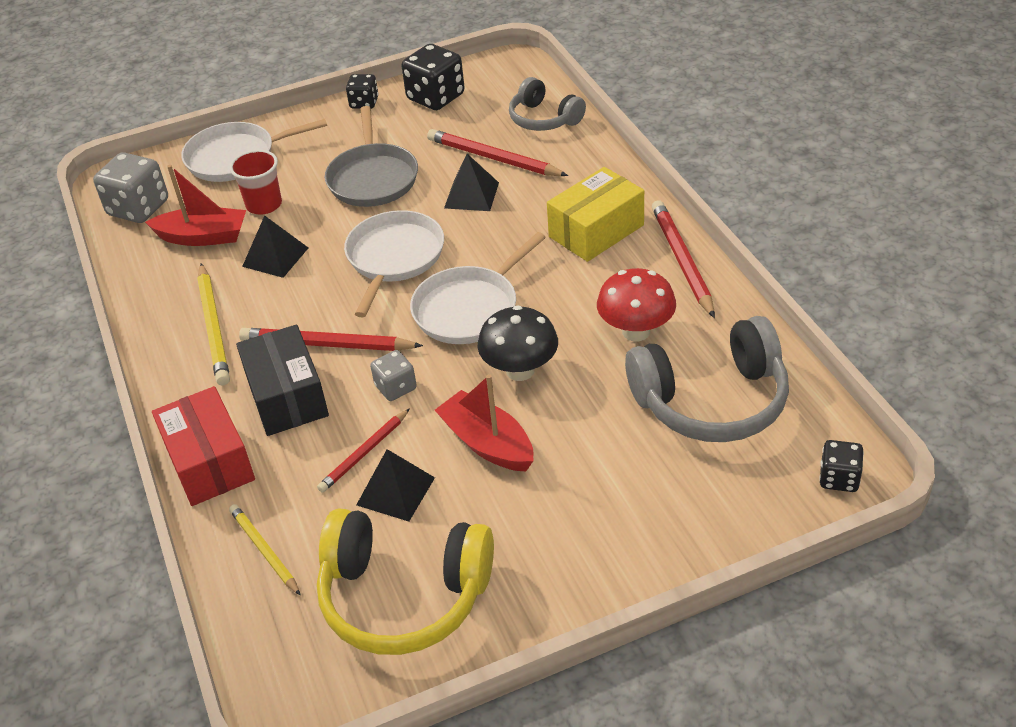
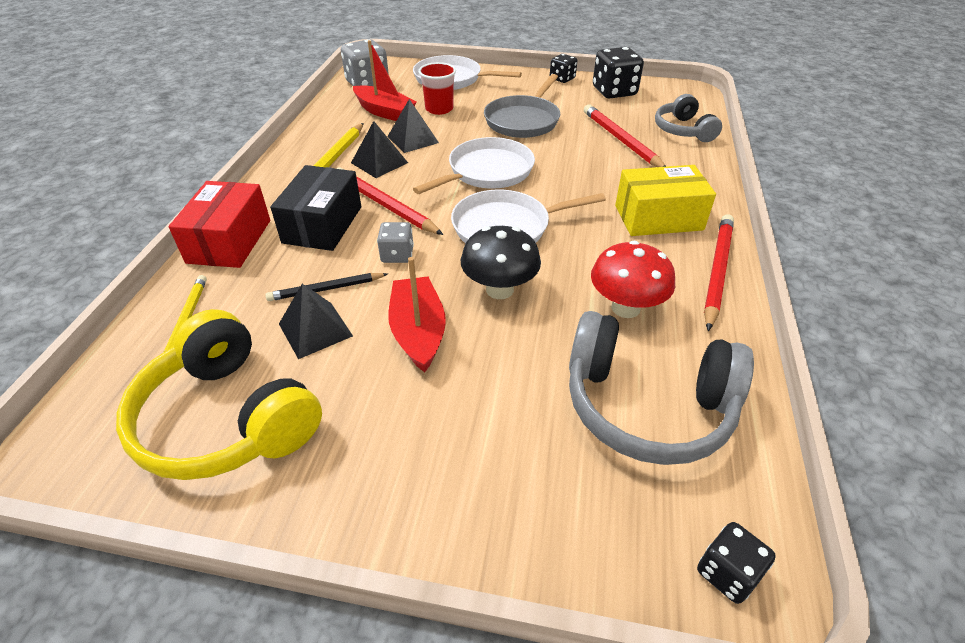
camera: 30 degrees right, 0 degrees up
(364, 453) = (326, 289): red pencil -> black pencil
(471, 195) = (582, 156): black pyramid -> black pyramid (379, 162)

